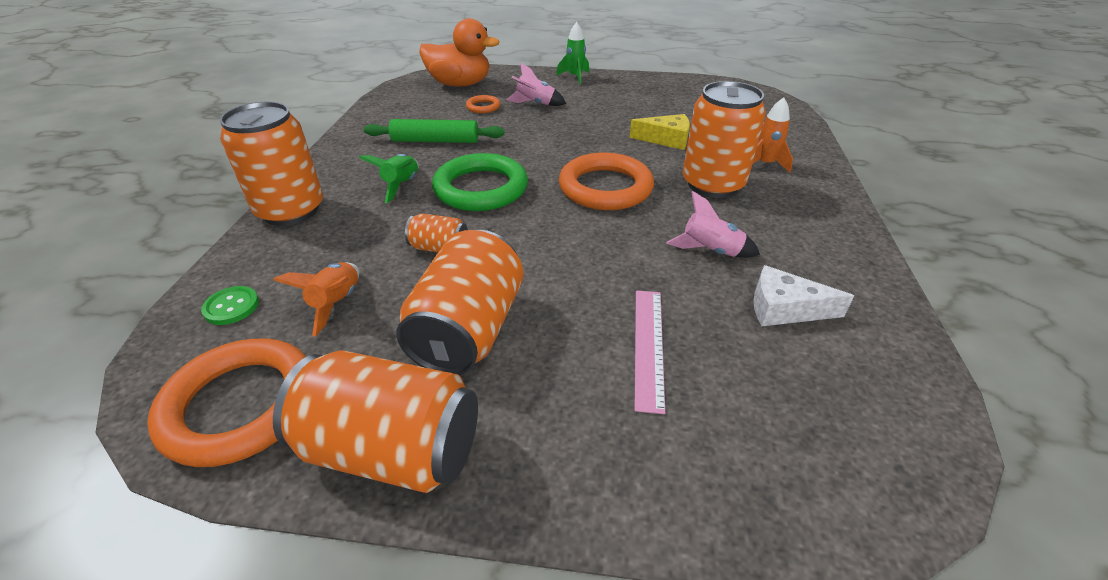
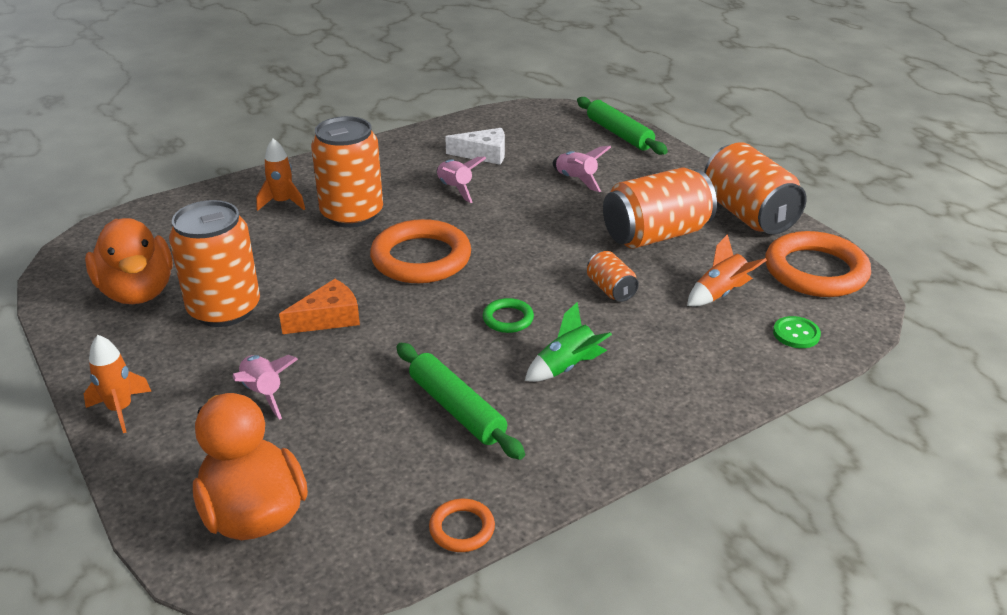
camera: 130 degrees left, 5 degrees down
(291, 210) = (694, 403): orange can -> orange can (224, 309)
(481, 188) = (508, 319): green ring -> green ring, size x0.47
(483, 107) = (319, 433): orange ring -> orange ring (462, 529)
(575, 77) = (120, 409): green rocket -> orange rocket
(577, 135) = (328, 318): none -> orange cheese
(648, 346) = (576, 180): pink ruler -> pink rocket
(666, 139) = (279, 263): yellow cheese -> none
(683, 98) = (138, 292): none -> orange duck
(760, 496) = (619, 134): none -> green rolling pin
(784, 309) = (484, 154): white cheese -> white cheese turned 60 degrees counterclockwise

